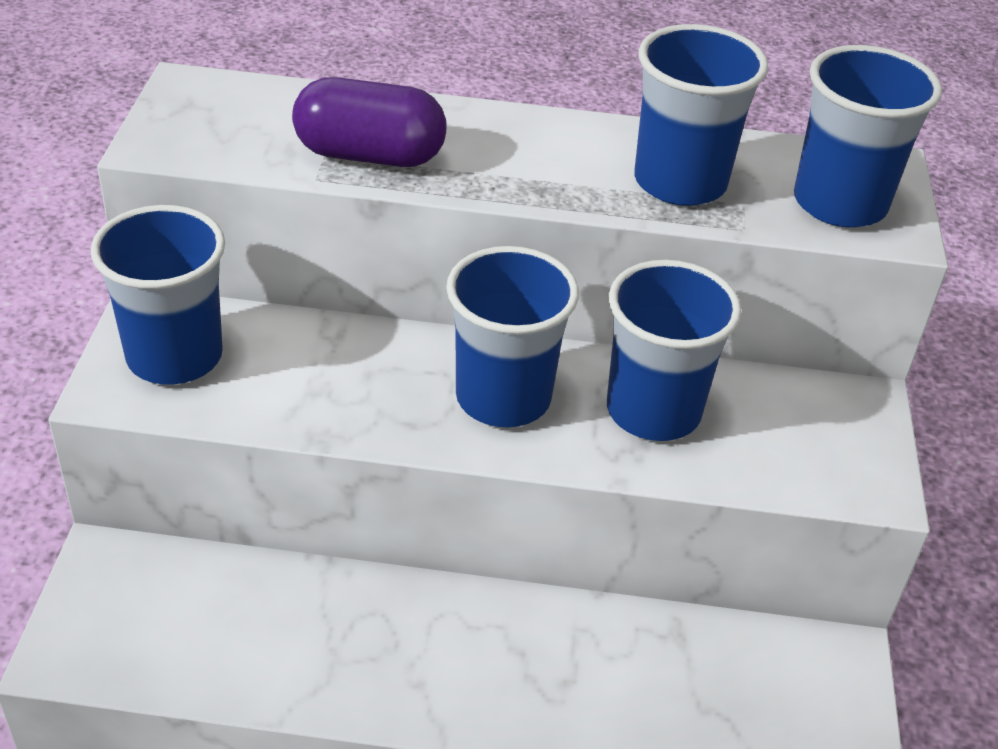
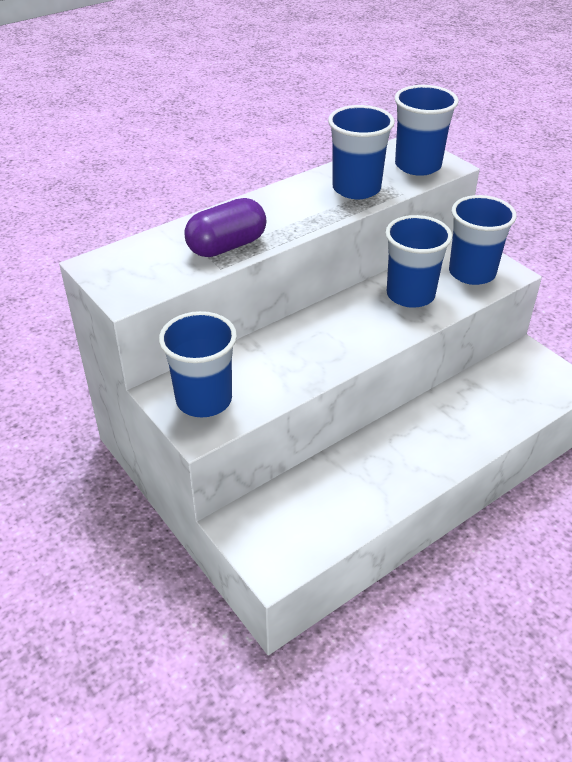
camera: 40 degrees left, 0 degrees up
(503, 397) = (354, 326): blue cup -> blue cup (472, 273)

